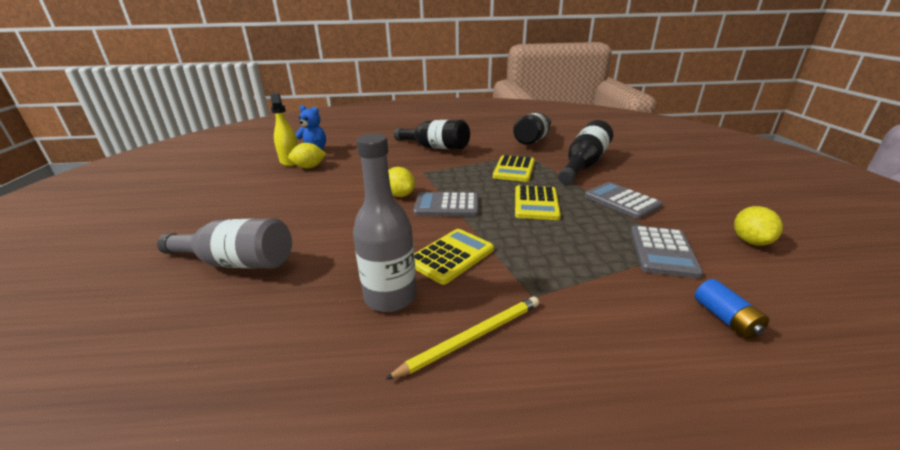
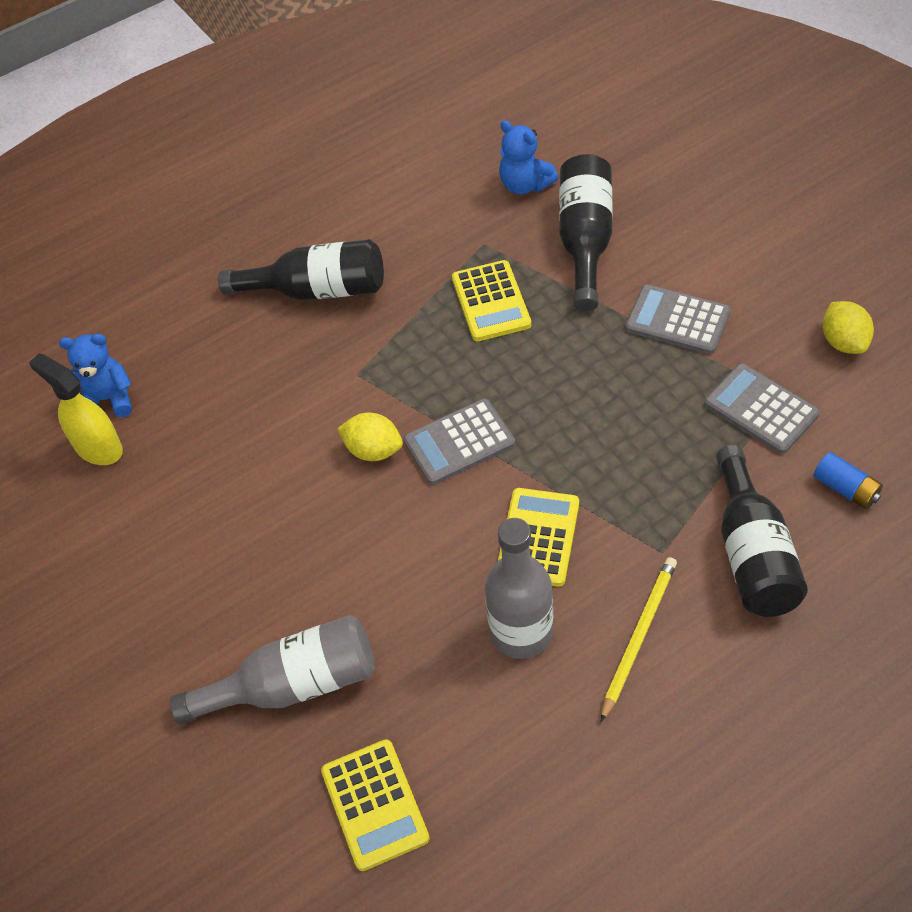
camera: 25 degrees left, 25 degrees up
(309, 167) = (154, 449): yellow lemon -> none
(533, 140) = (465, 188): black bottle -> black bottle (752, 553)
(536, 203) = (573, 379): yellow calculator -> yellow calculator (375, 804)
(564, 145) = (525, 185): none -> blue teddy bear
(662, 252) = (760, 409): grey calculator -> grey calculator turned 150 degrees clockwise

